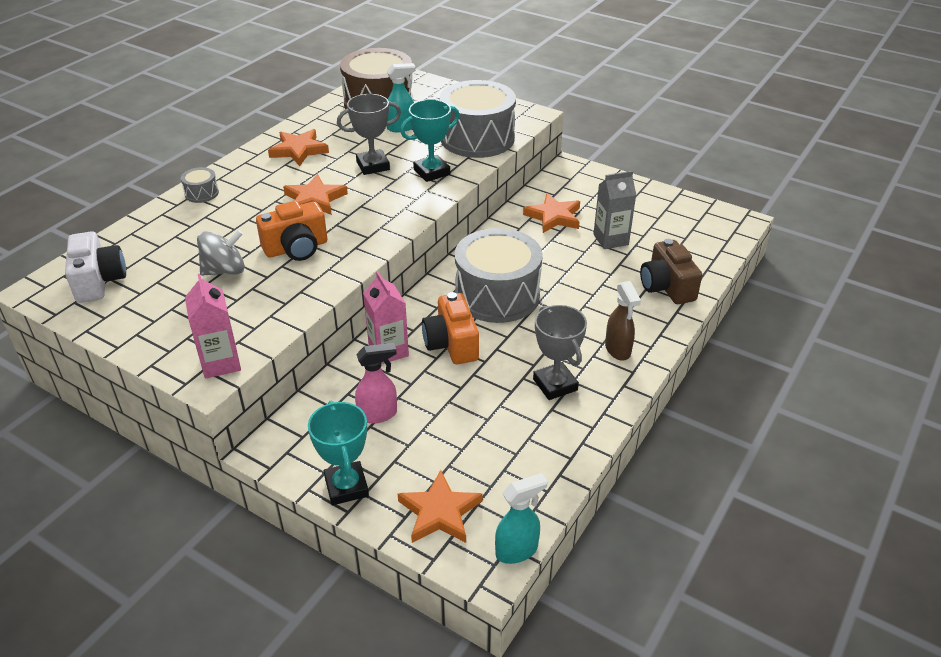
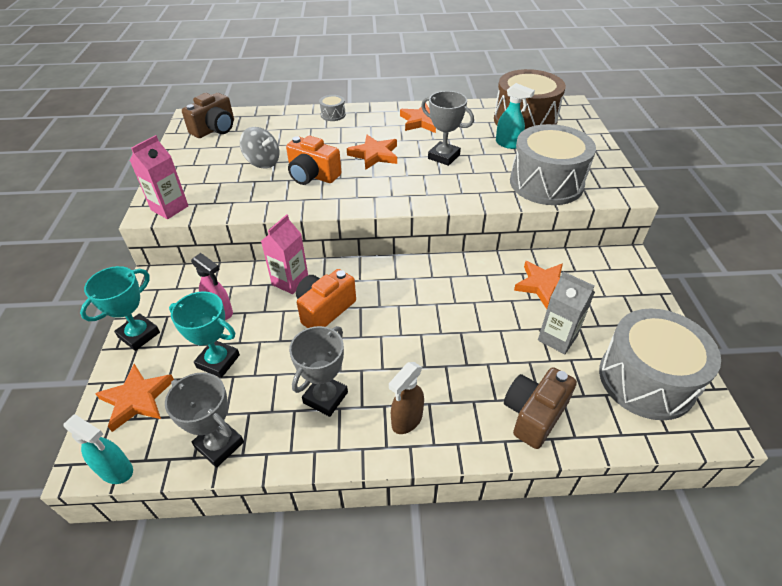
camera: 55 degrees right, 5 degrees up
(98, 281) = (215, 129): white camera -> brown camera
(431, 172) = (470, 184): turquoise trophy -> turquoise trophy (218, 361)
(497, 295) = (405, 305): grey drum -> grey drum (646, 379)
(548, 469) = (219, 444): none -> grey trophy

